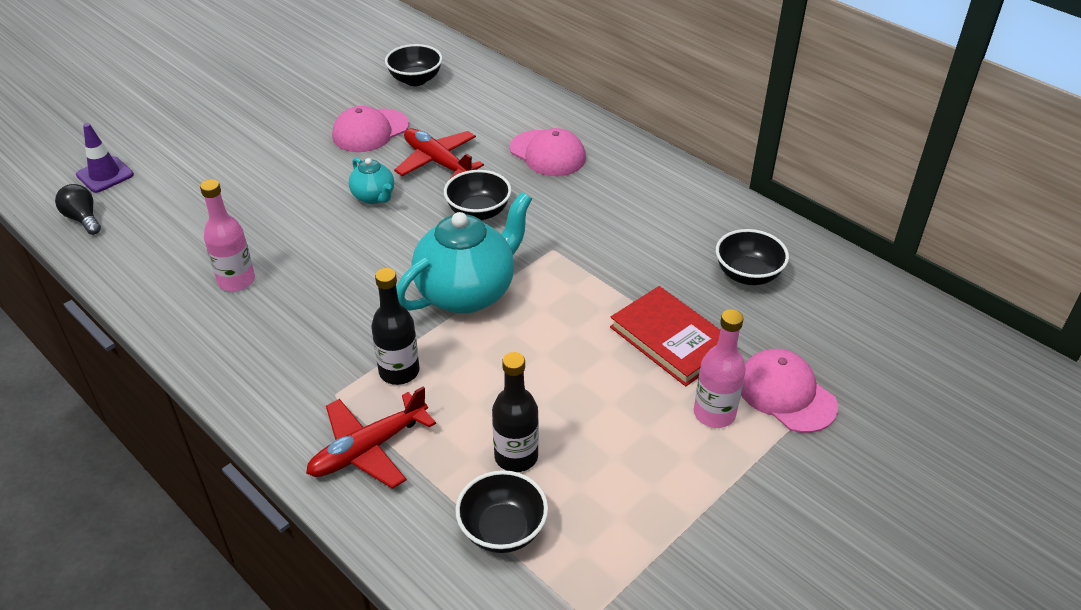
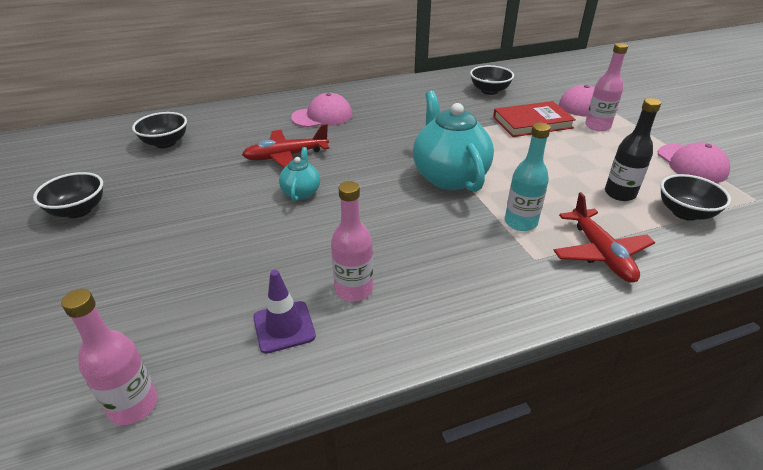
camera: 65 degrees left, 5 degrees down
(83, 219) = (133, 405): black light bulb -> pink bottle
(105, 175) = (63, 371): purple traffic cone -> purple traffic cone (284, 327)
(370, 131) = (208, 176): pink cap -> pink cap (691, 164)
(374, 197) = (301, 192): turquoise teapot -> turquoise teapot turned 75 degrees counterclockwise
(399, 371) = (520, 222): black bottle -> turquoise bottle
(478, 212) = (363, 153): black bowl -> black bowl (78, 210)

